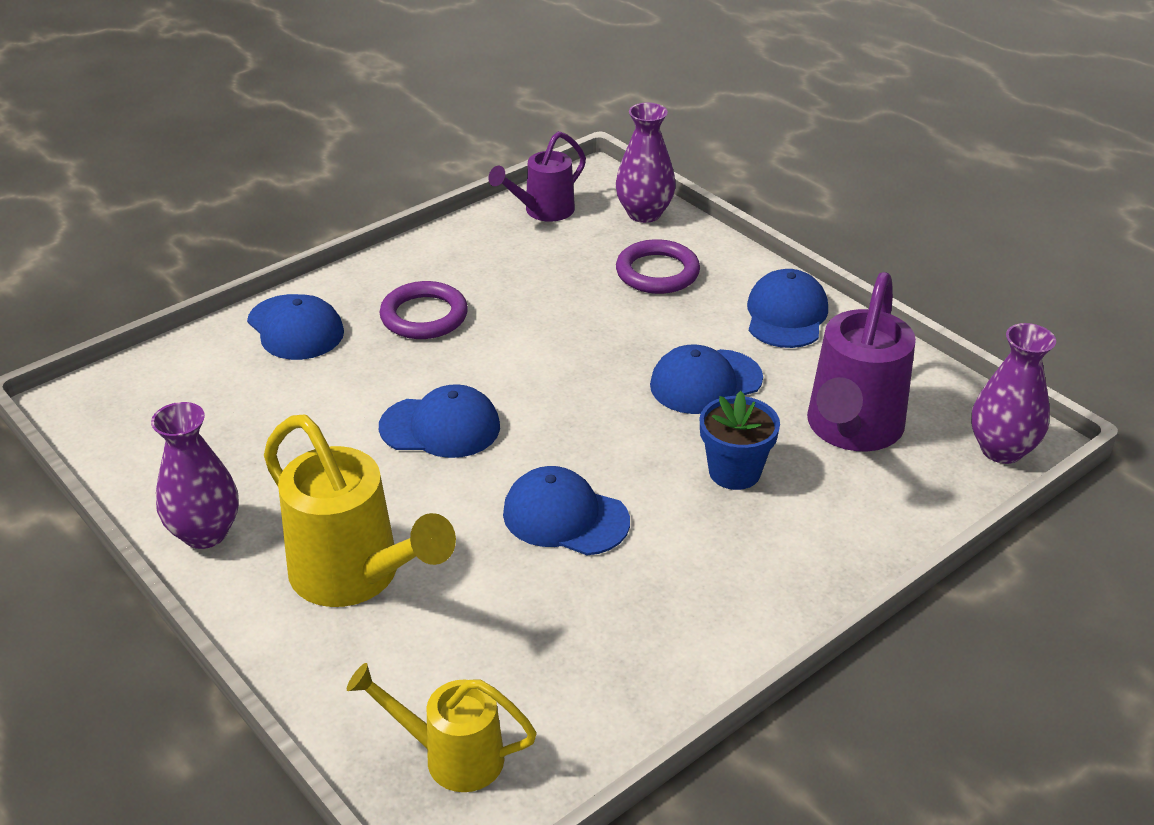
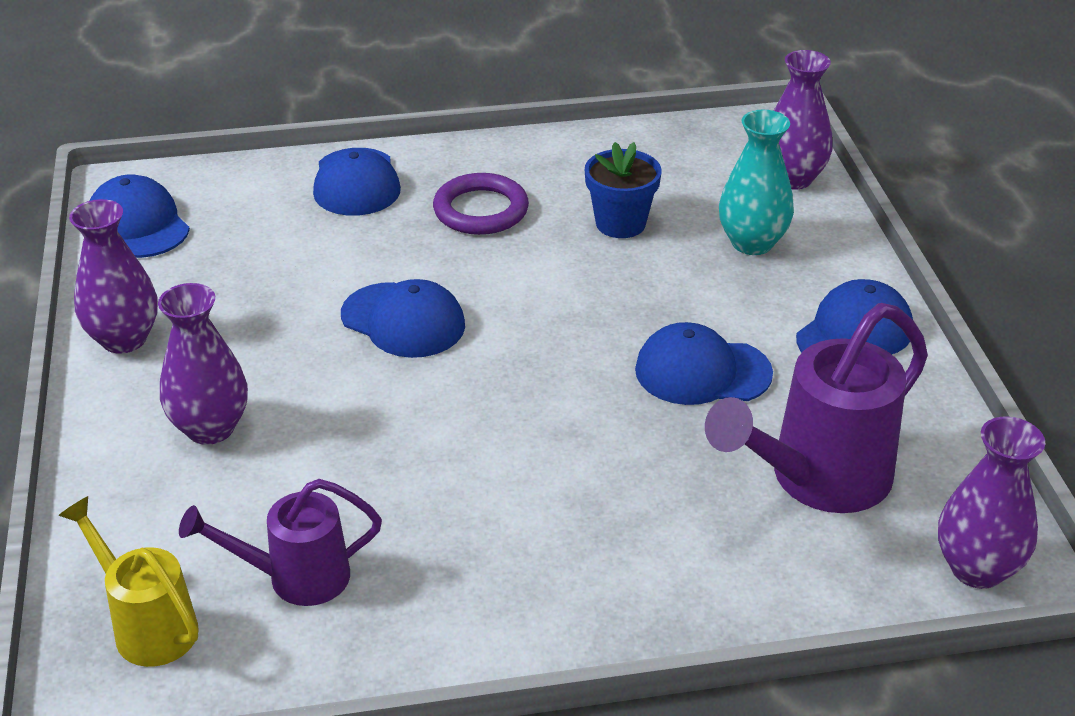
camera: 30 degrees right, 0 degrees up
(355, 576) = (210, 428): yellow watering can -> purple vase
(543, 211) = (687, 144): purple watering can -> purple watering can (296, 578)
(565, 517) = (442, 450): blue cap -> blue cap (138, 224)
(657, 272) = (752, 243): purple ring -> turquoise vase
(734, 472) = (650, 473): blue flower pot -> blue flower pot (620, 223)

